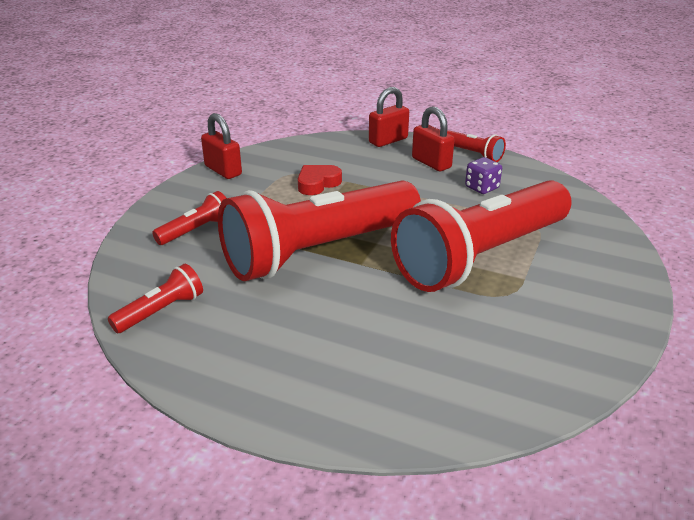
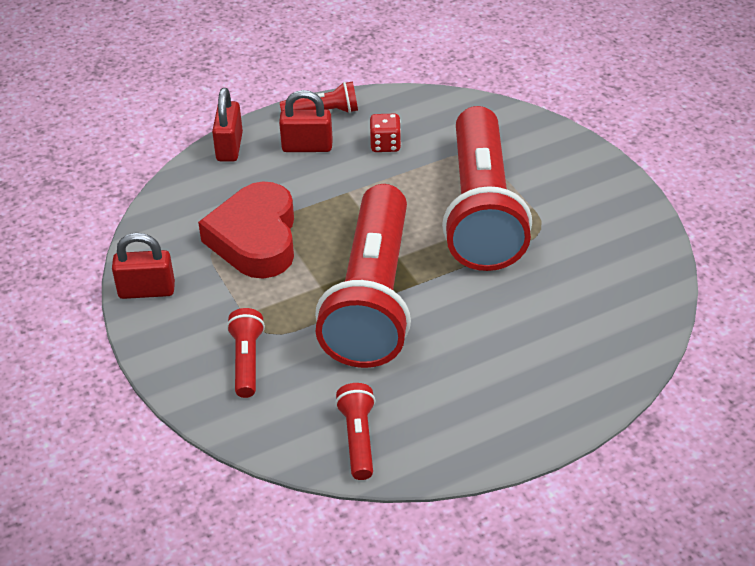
camera: 50 degrees left, 10 degrees up
(317, 183) = (255, 239): red heart -> red heart, size x1.93
(482, 188) = (385, 145): purple dice -> red dice

